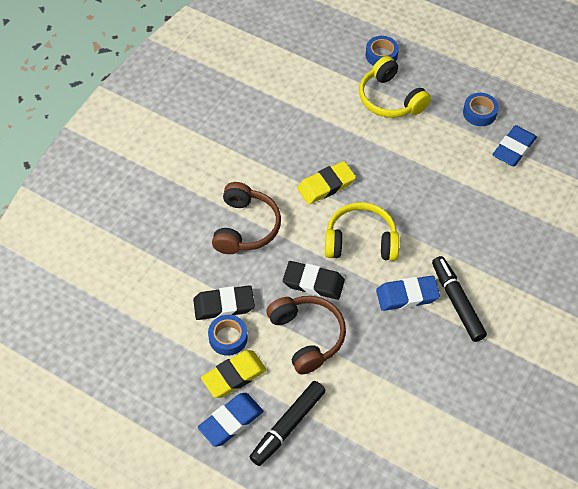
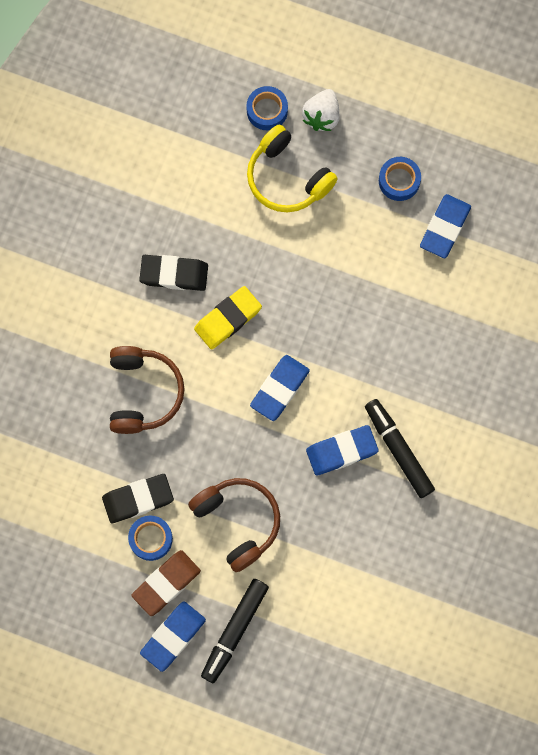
camera: 10 degrees left, 20 degrees up
(234, 376) = (166, 583): yellow eraser -> brown eraser
(313, 283) = (234, 453): black eraser -> black eraser (174, 274)
(361, 241) = (279, 389): yellow headphones -> blue eraser
(423, 64) = (321, 116): none -> white strawberry

